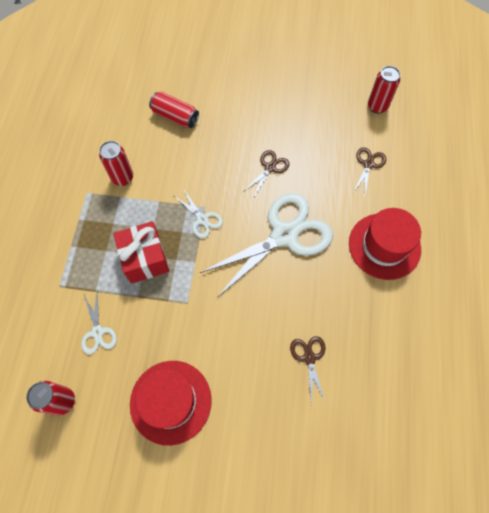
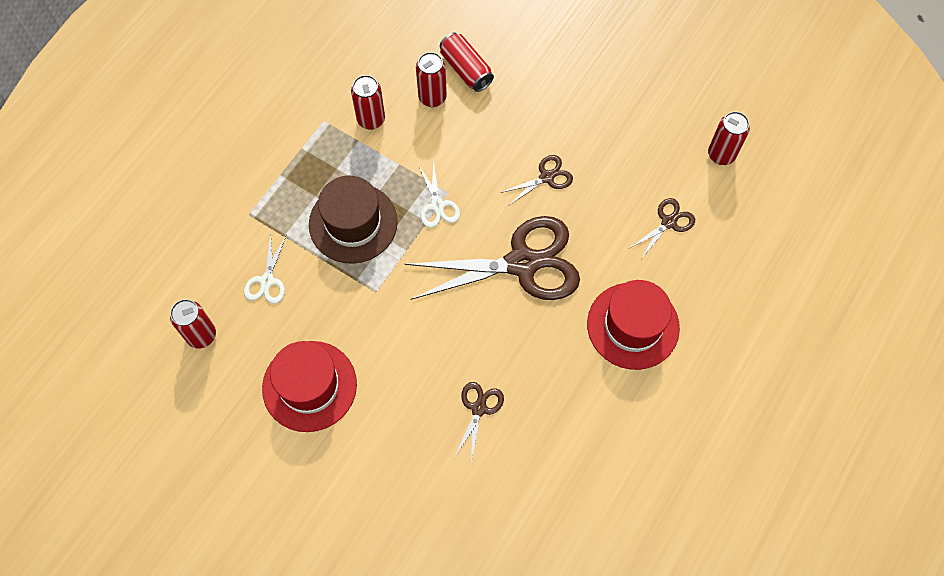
camera: 25 degrees right, 0 degrees up
(145, 258) = (353, 223): red gift -> brown hat
(160, 145) = (432, 97): none -> red can
(284, 235) = (523, 263): white scissors -> brown scissors

